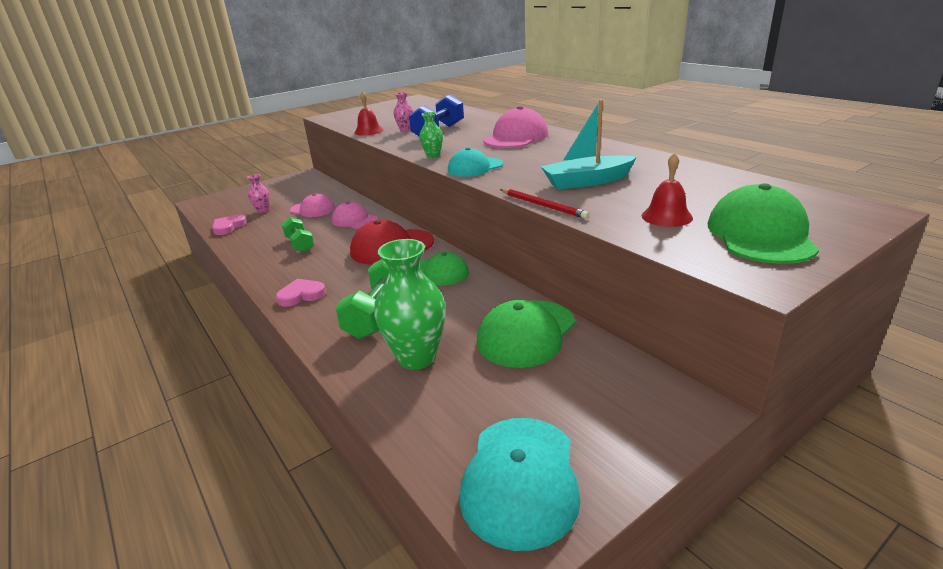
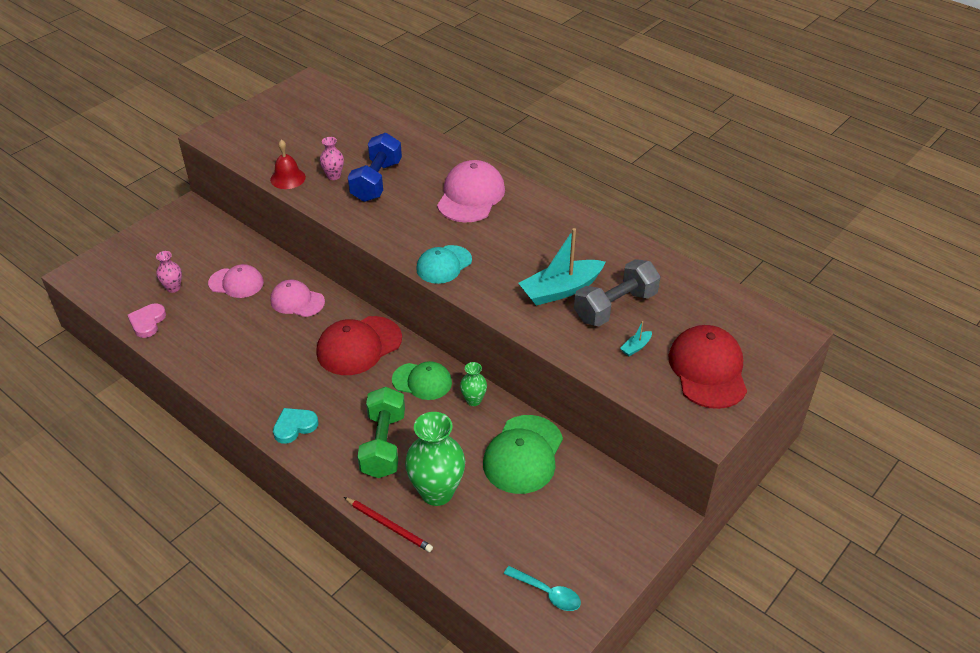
camera: 15 degrees left, 15 degrees up
(300, 244) = (253, 348): green dumbbell -> none
(301, 295) = (294, 426): pink heart -> turquoise heart
(433, 156) = (390, 240): green vase -> green vase (473, 400)
(520, 479) = (547, 593): turquoise cap -> turquoise spoon
(543, 205) = (527, 335): red pencil -> red pencil (389, 526)
(645, 191) = (615, 307): none -> grey dumbbell
(666, 216) = (636, 347): red bell -> turquoise boat
(760, 234) = (708, 370): green cap -> red cap

